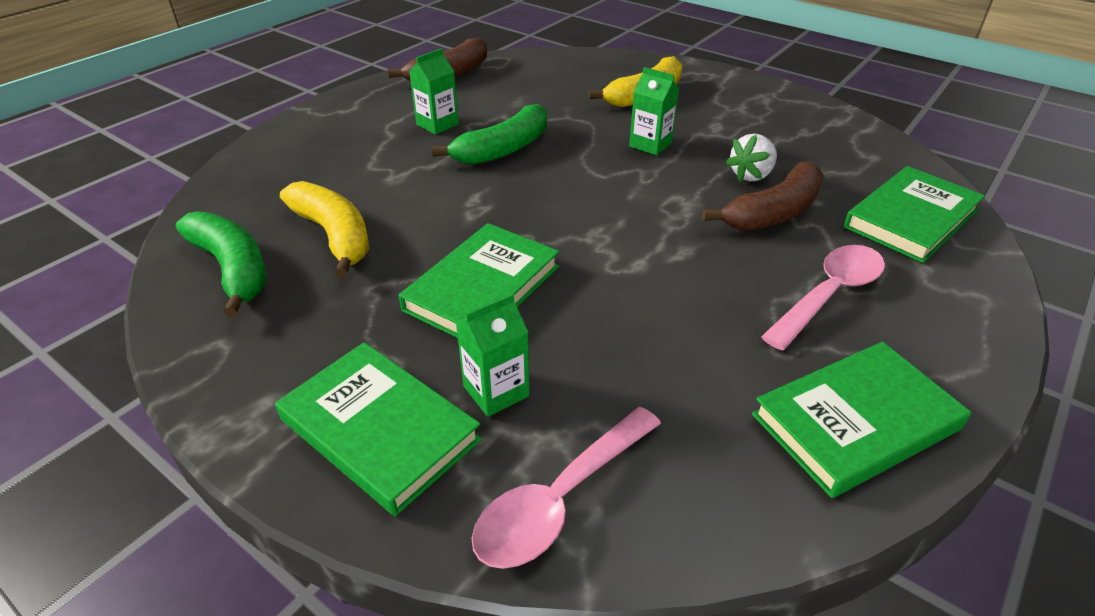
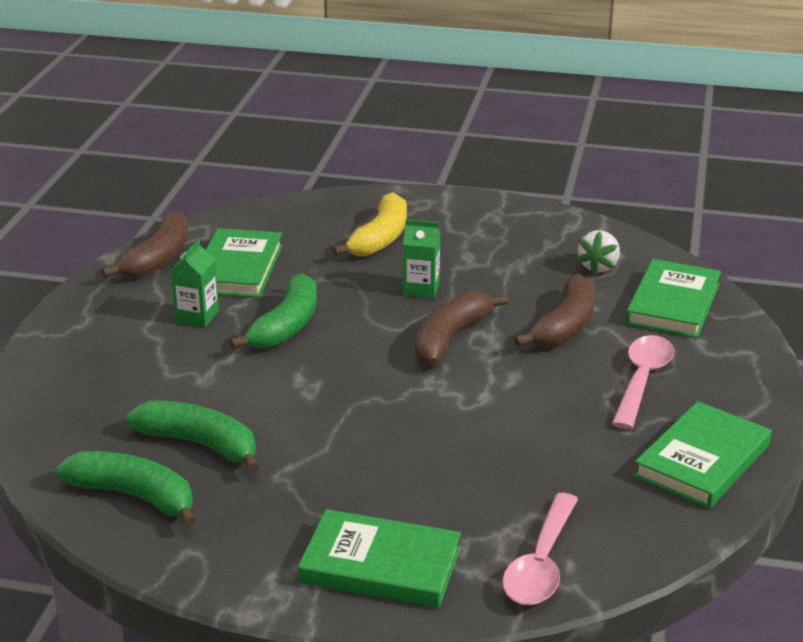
camera: 25 degrees left, 10 degrees down
(334, 235) = (200, 444): yellow banana -> green banana
(482, 288) = (372, 449): green book -> green book (238, 268)
(496, 391) = (445, 516): green carton -> none
(644, 197) = (450, 339): none -> brown banana
(751, 175) = (527, 297): white strawberry -> white strawberry (598, 267)

